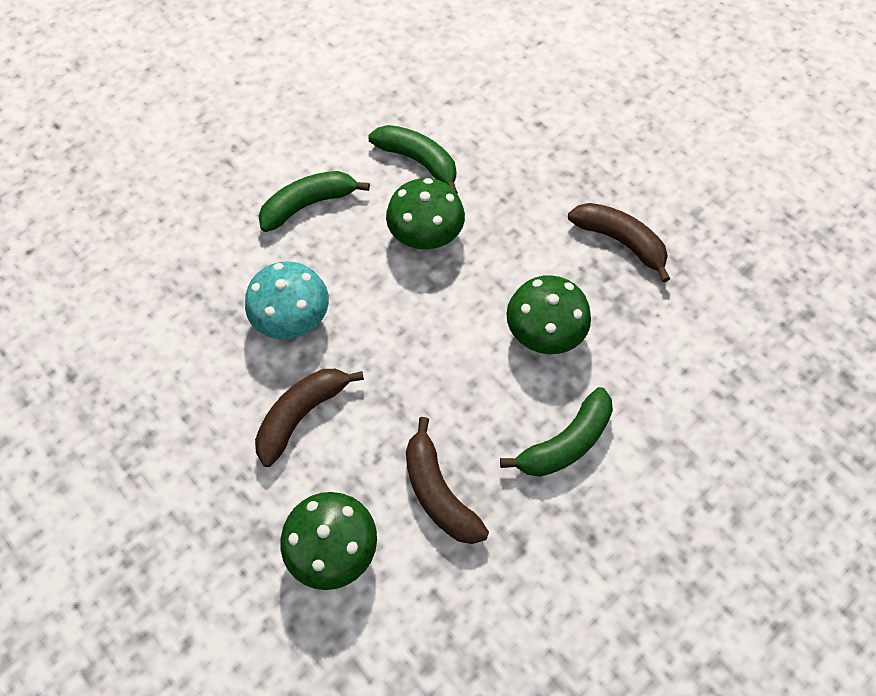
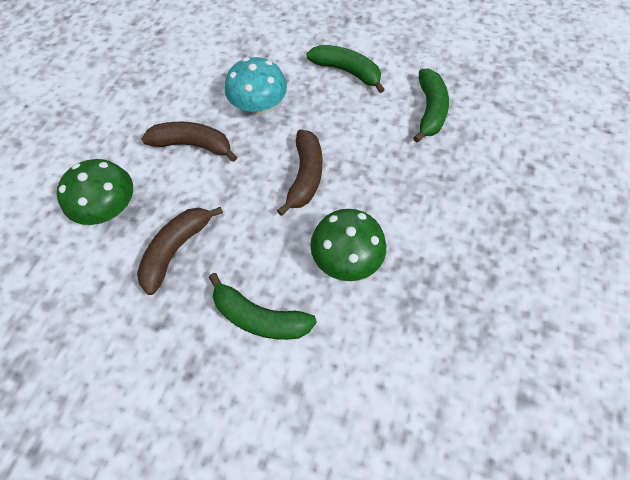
camera: 60 degrees right, 0 degrees up
(425, 234) = (373, 144): green mushroom -> none
(620, 241) = (469, 275): brown banana -> brown banana (305, 176)

